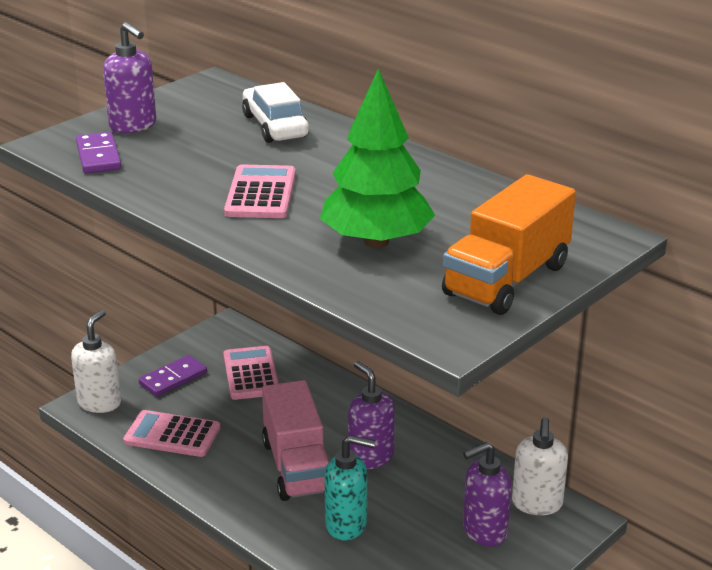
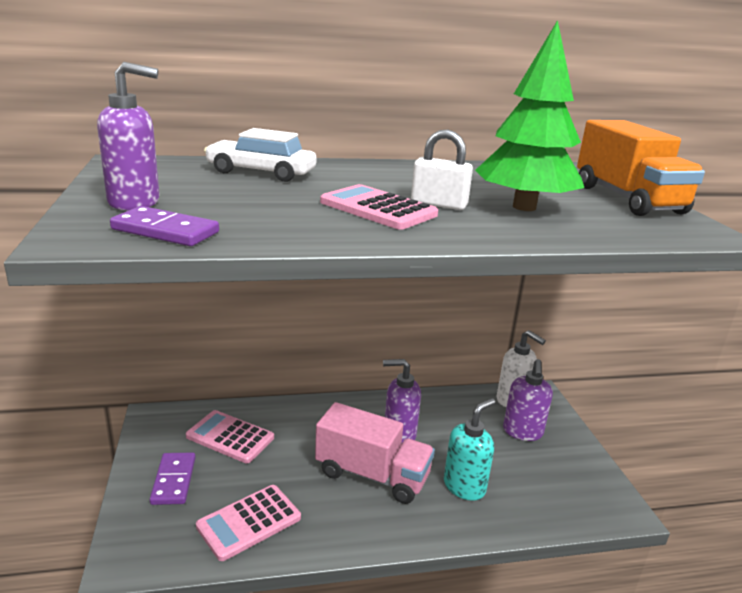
camera: 55 degrees left, 5 degrees down
(100, 402) = (138, 546): white soap dispenser -> none
(316, 209) = (438, 204): none -> white padlock

